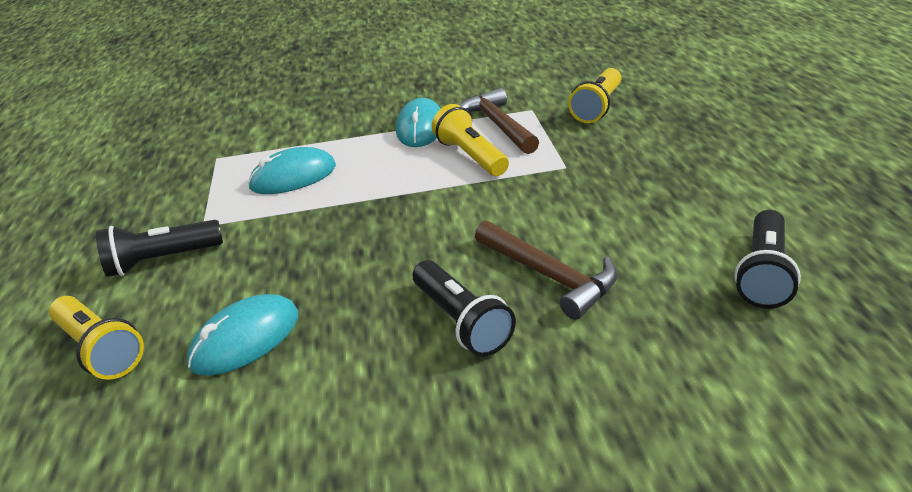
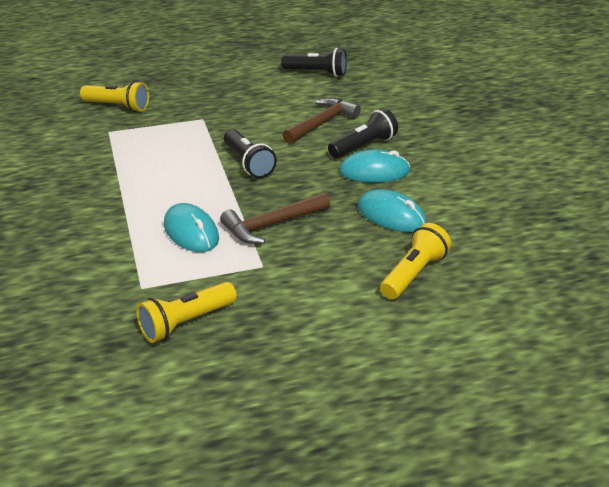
camera: 100 degrees left, 0 degrees up
(162, 260) = (312, 274): black flashlight -> black flashlight (248, 163)
(420, 128) = (121, 178): turquoise mouse -> turquoise mouse (374, 171)
(471, 156) = (178, 153): yellow flashlight -> yellow flashlight (186, 323)
(498, 125) = (130, 144): brown hammer -> brown hammer (271, 225)

